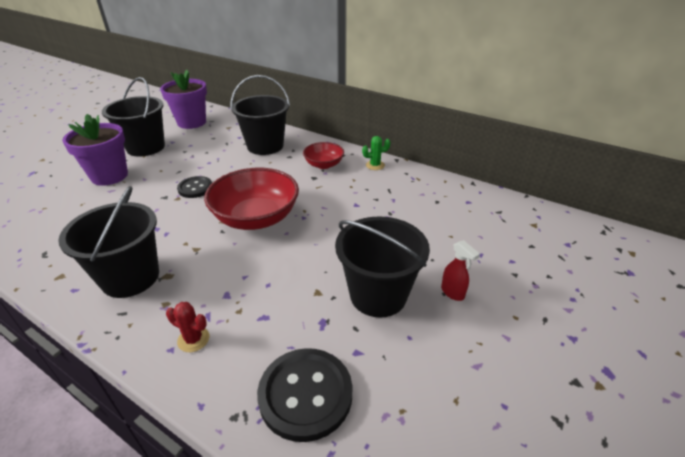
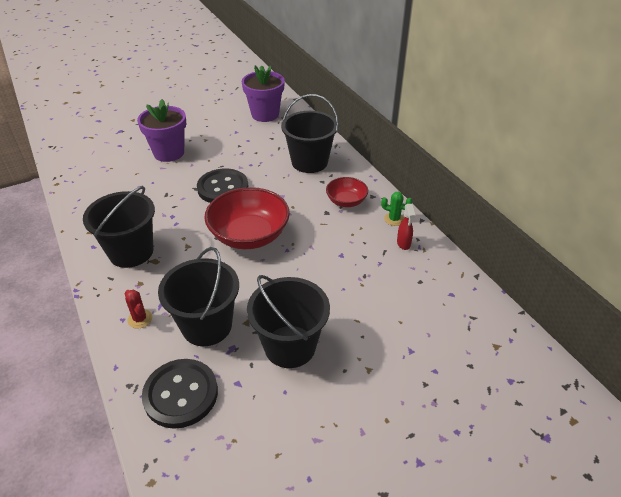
camera: 30 degrees right, 5 degrees up
(146, 147) = (212, 131): black bucket -> black bucket (207, 326)
(195, 188) = (223, 188): black button -> black button, size x1.64
(453, 293) = (352, 373): red spray bottle -> red spray bottle (403, 244)

